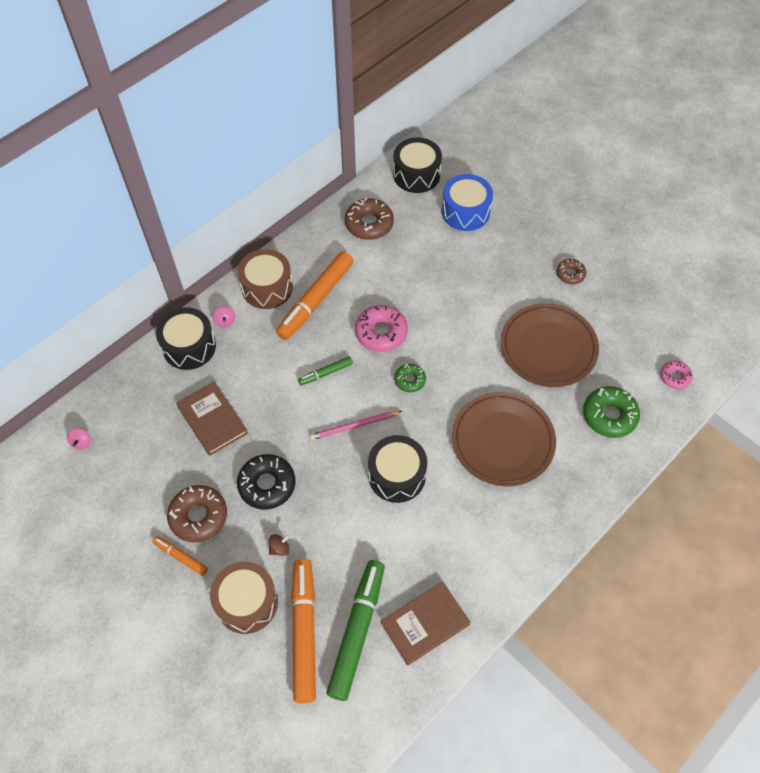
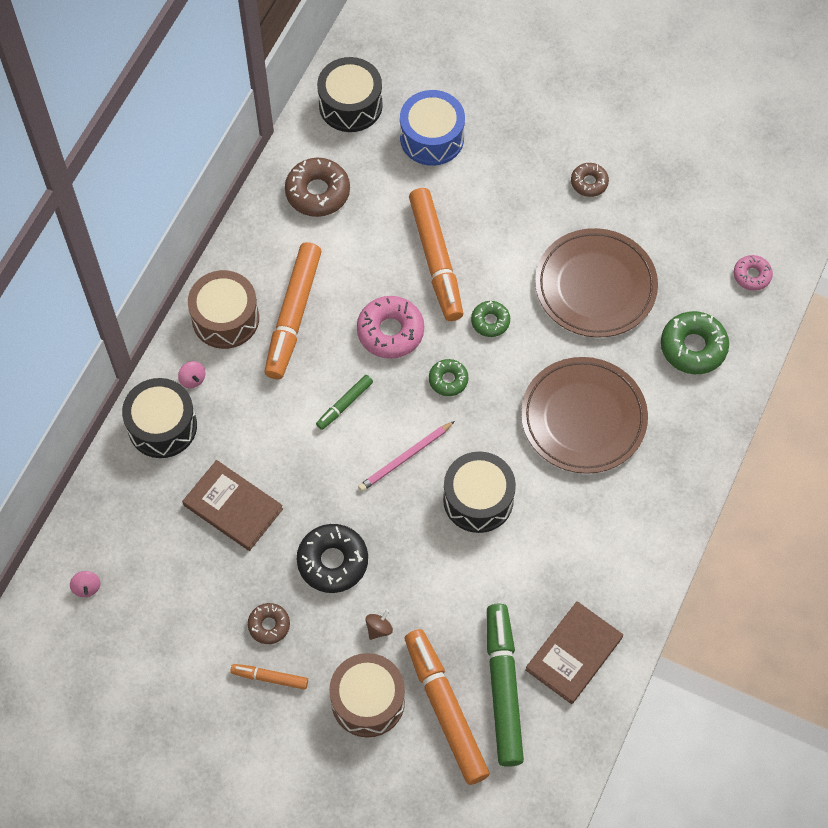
camera: 20 degrees left, 5 degrees up
(198, 516) = (269, 625): brown donut -> brown donut, size x0.58
(435, 293) = (436, 258): none -> orange marker
(458, 348) = (490, 321): none -> green donut

